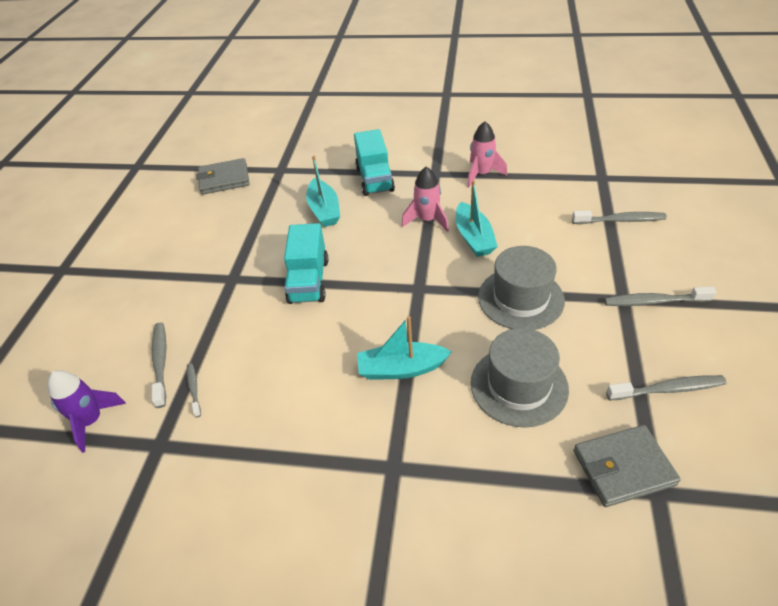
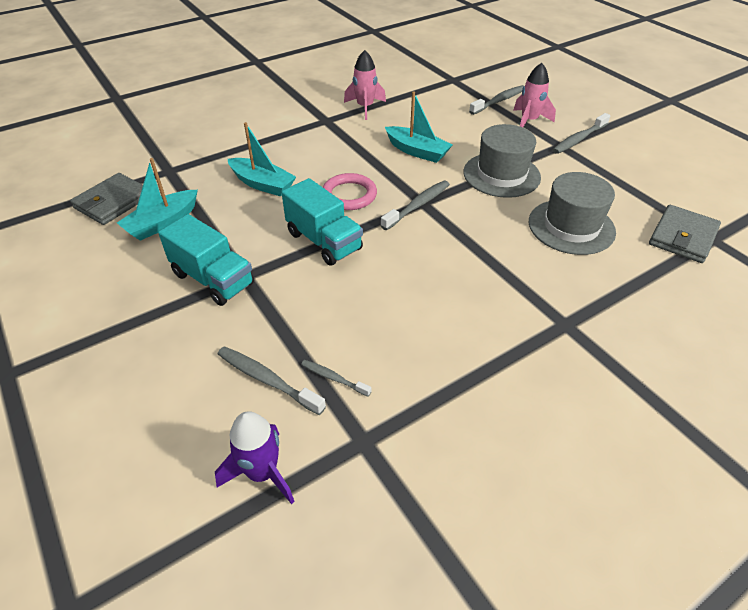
camera: 45 degrees left, 0 degrees up
(371, 251) = (349, 195): none -> pink ring
(375, 179) = (278, 143): turquoise truck -> turquoise truck (213, 279)
(401, 369) = (484, 260): turquoise boat -> turquoise boat (162, 223)
(427, 220) = (365, 154): pink rocket -> pink rocket (529, 121)
(668, 389) = (648, 183): grey toothbrush -> grey toothbrush (418, 205)

